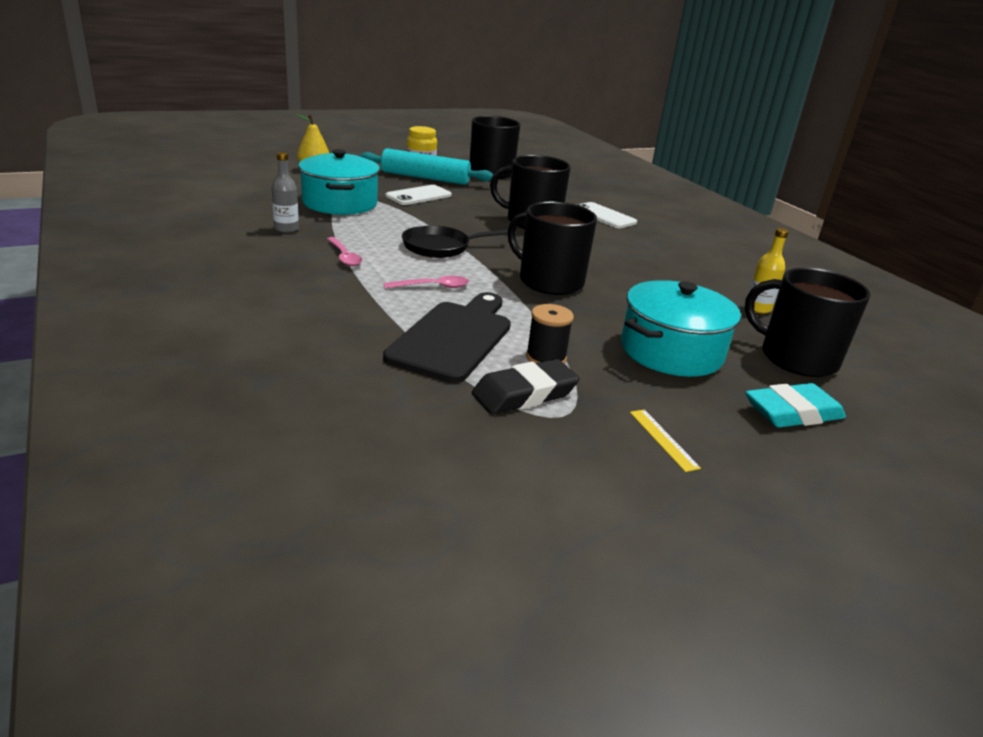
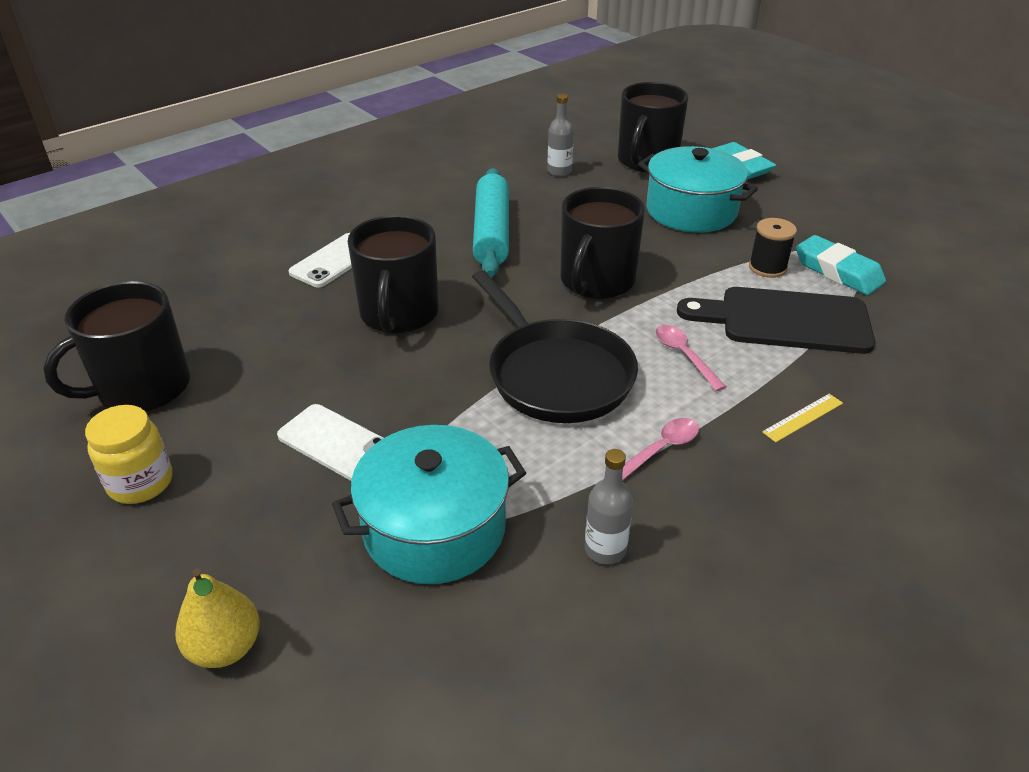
camera: 100 degrees left, 10 degrees up
(425, 178) = (217, 460): turquoise rolling pin -> turquoise rolling pin (491, 232)
(440, 247) = (556, 374): black pan -> black pan, size x1.52
(524, 394) = (838, 271): black eraser -> turquoise eraser
(663, 439) = (830, 213): yellow ruler -> yellow ruler (803, 417)
(758, 308) = (559, 171): yellow bottle -> grey bottle

